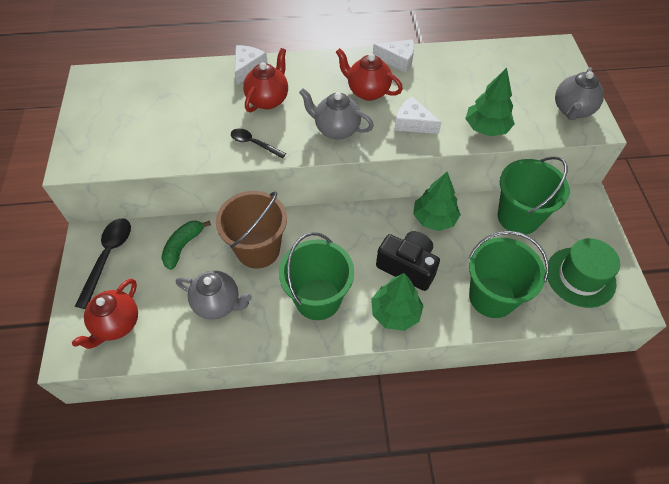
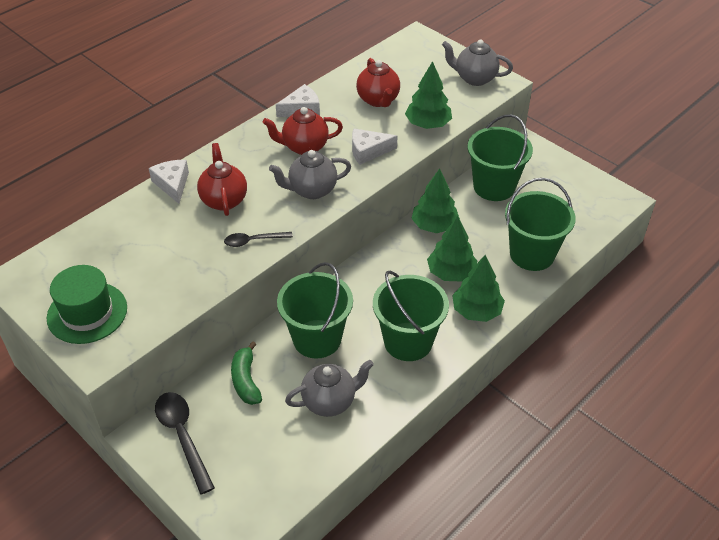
camera: 40 degrees left, 10 degrees down
(117, 324) = (257, 480): red teapot -> red teapot (378, 100)
(258, 249) = (317, 339): brown bucket -> green bucket
(407, 266) = (451, 273): black camera -> green tree
(572, 110) = (474, 78): grey teapot -> grey teapot turned 120 degrees clockwise
(580, 277) = (575, 202): green hat -> green hat (87, 313)

